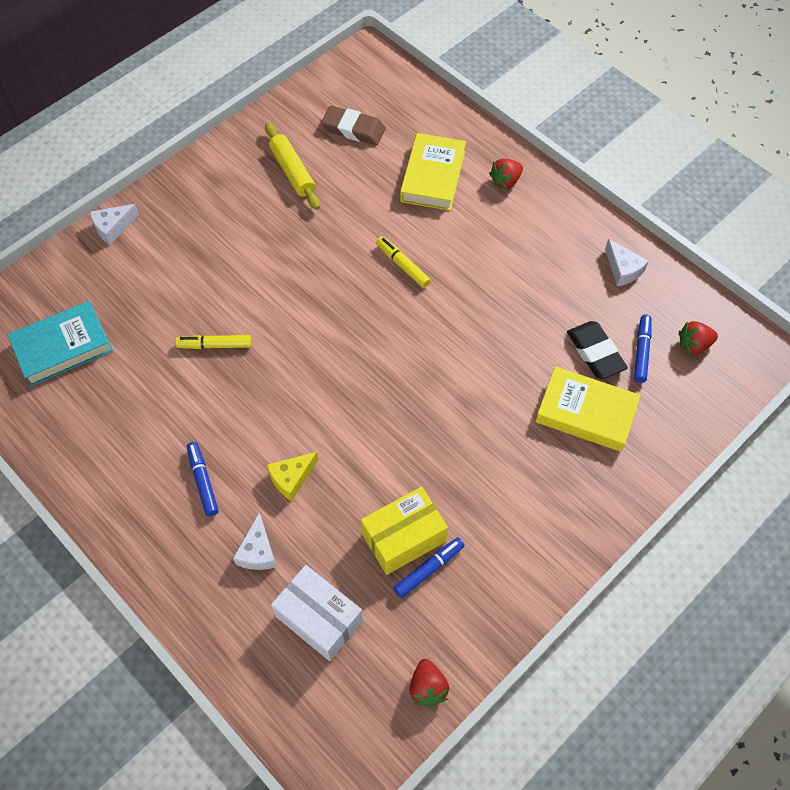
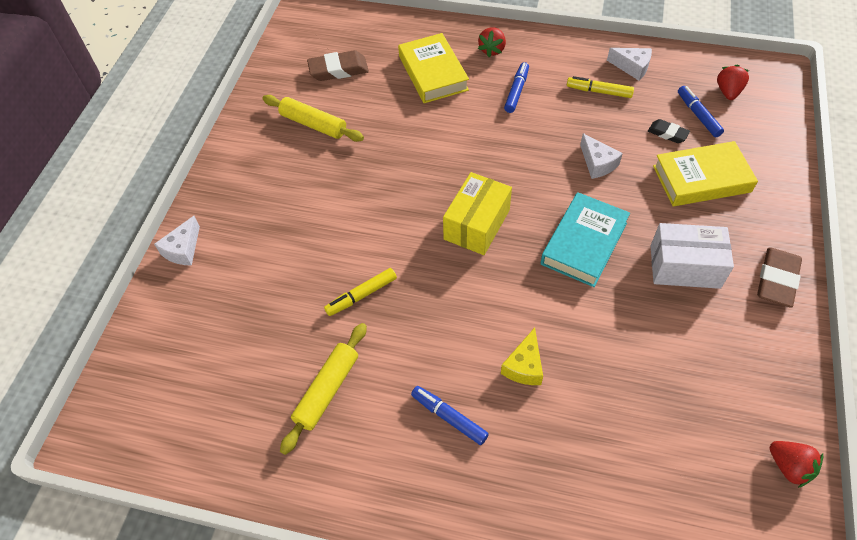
camera: 30 degrees left, 5 degrees down
(63, 347) = (215, 379): turquoise book -> turquoise book (584, 243)
(132, 405) = (327, 390): none -> yellow rolling pin
(257, 551) = (550, 447): white cheese -> white cheese (597, 163)
(319, 618) = (652, 470): white box -> white box (684, 266)
(402, 265) = (467, 148): yellow marker -> yellow marker (599, 91)
(403, 537) = (658, 356): yellow box -> yellow box (476, 224)
(429, 569) = (700, 369): blue marker -> blue marker (516, 91)
(566, 540) = (777, 280): none -> brown eraser
(595, 353) = (667, 133): black eraser -> black eraser, size x0.60
(694, 345) = (728, 92): red strawberry -> red strawberry turned 150 degrees clockwise

